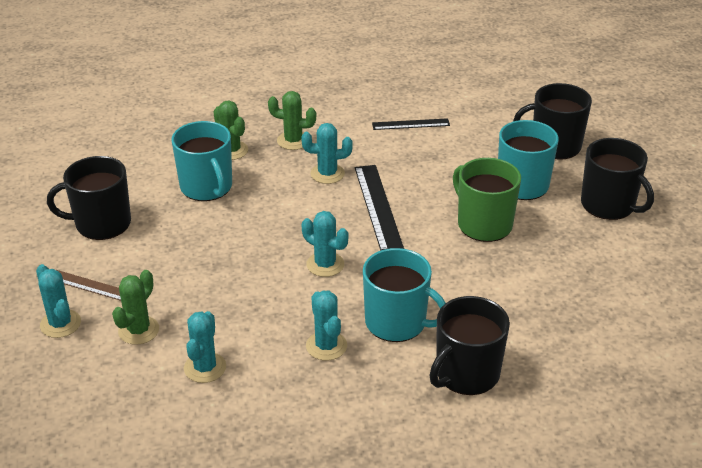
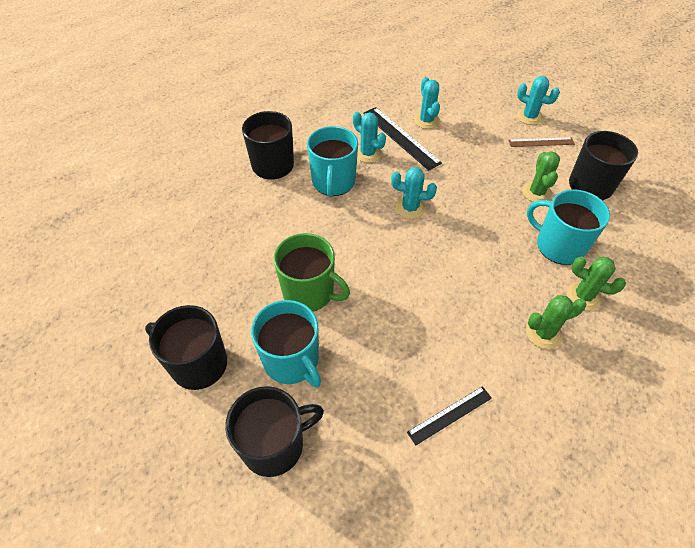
camera: 155 degrees right, 15 degrees up
(138, 330) = (483, 127): green cactus -> green cactus (536, 192)
(327, 174) = (477, 300): turquoise cactus -> none
(378, 207) = (407, 278): black ruler -> black ruler (400, 137)
(397, 322) = (333, 182): turquoise mug -> turquoise mug turned 90 degrees counterclockwise

